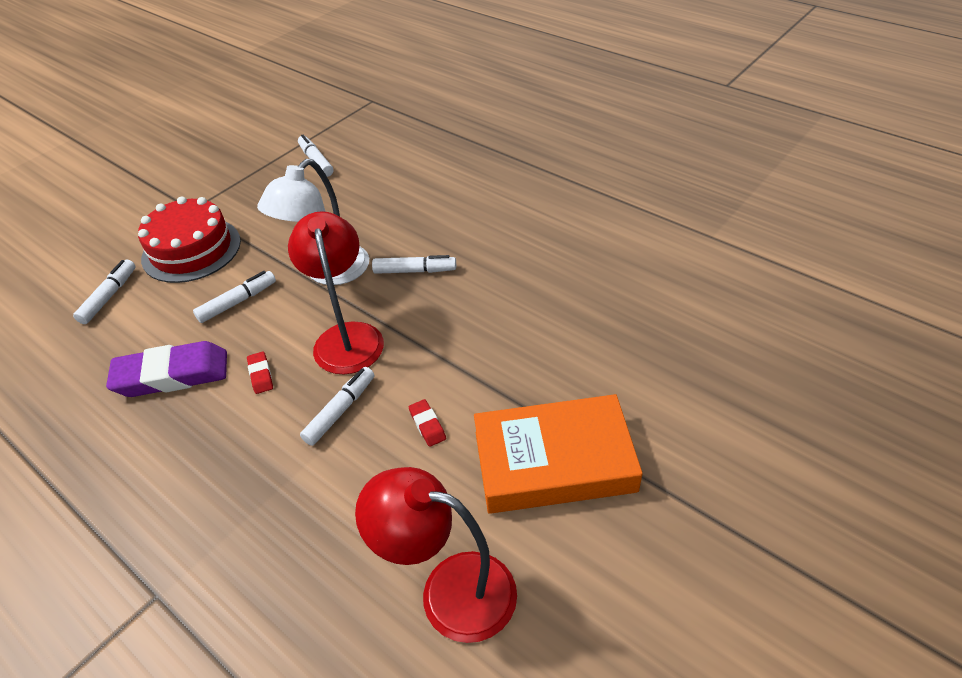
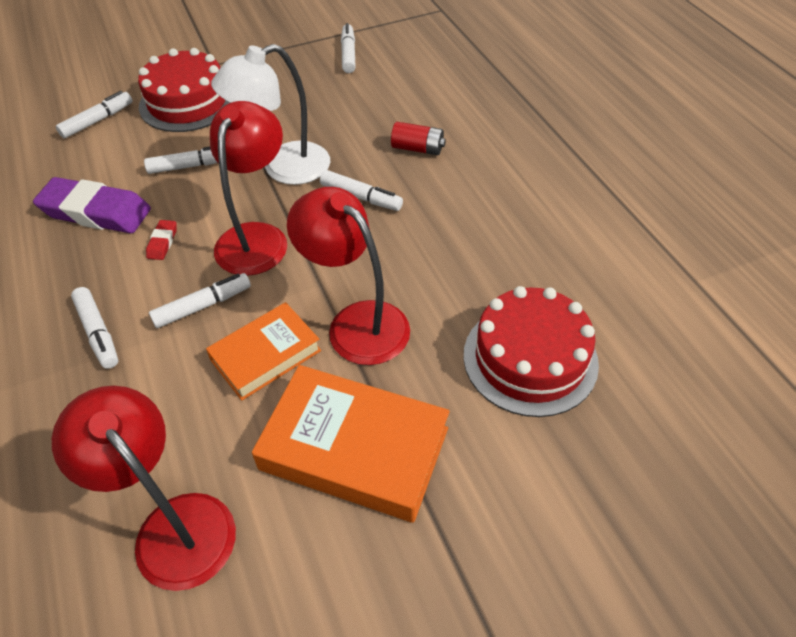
camera: 25 degrees right, 5 degrees up
(257, 474) = (98, 333): none -> white marker
(427, 425) = (266, 355): red eraser -> orange book
(434, 216) = (417, 148): none -> red battery
(484, 368) = (356, 322): none -> red lamp
(637, 337) = (530, 358): none -> red cake

